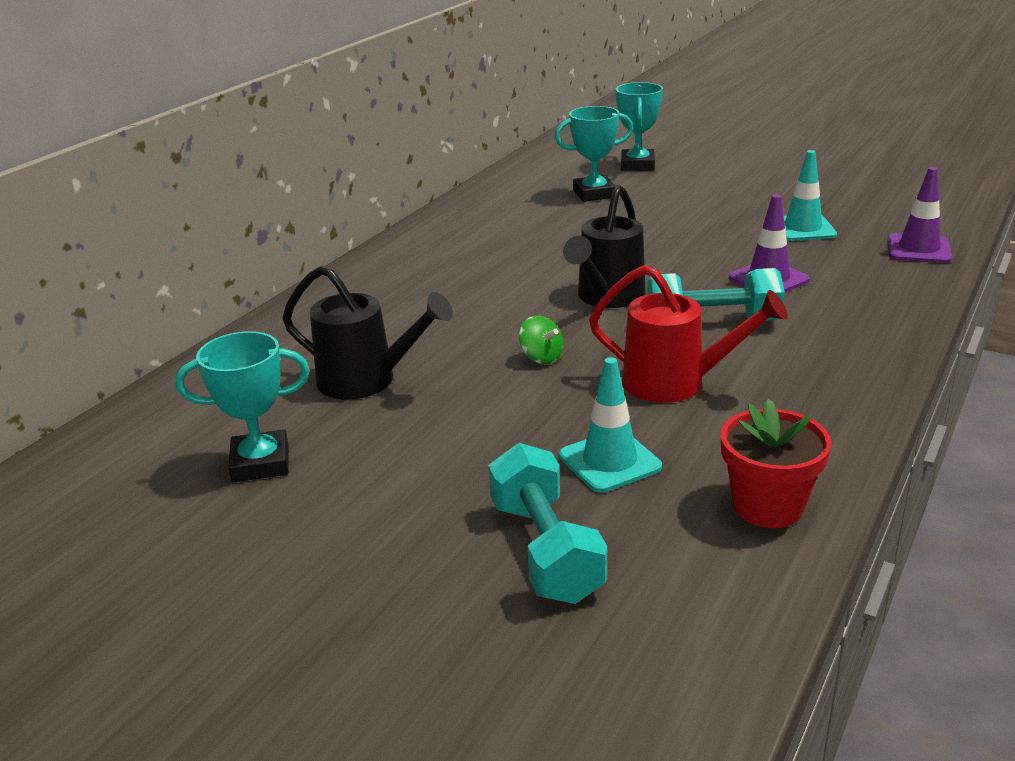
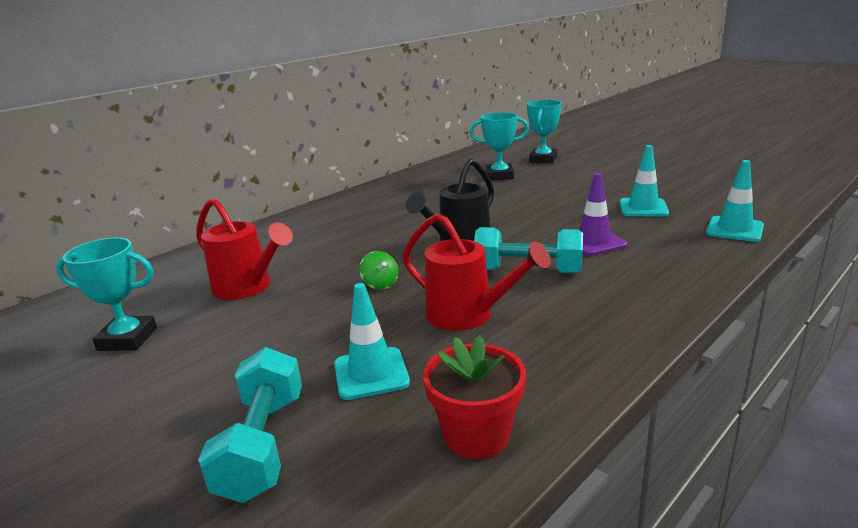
camera: 15 degrees right, 5 degrees down
(367, 381) = (248, 288): black watering can -> red watering can
(918, 249) = (734, 229): purple traffic cone -> turquoise traffic cone

